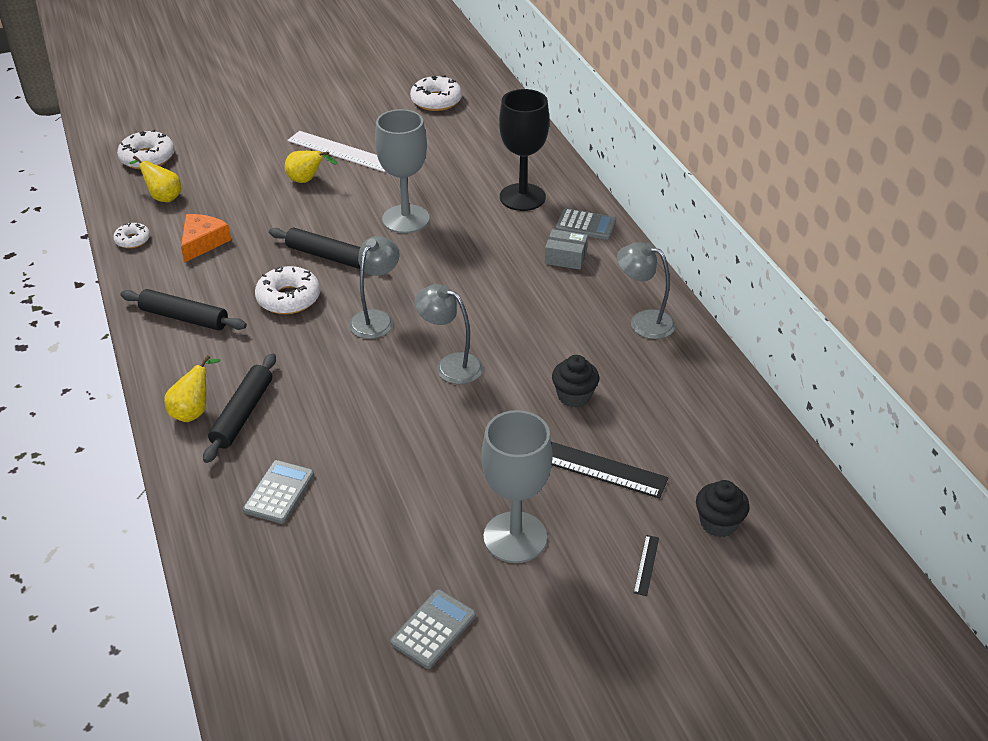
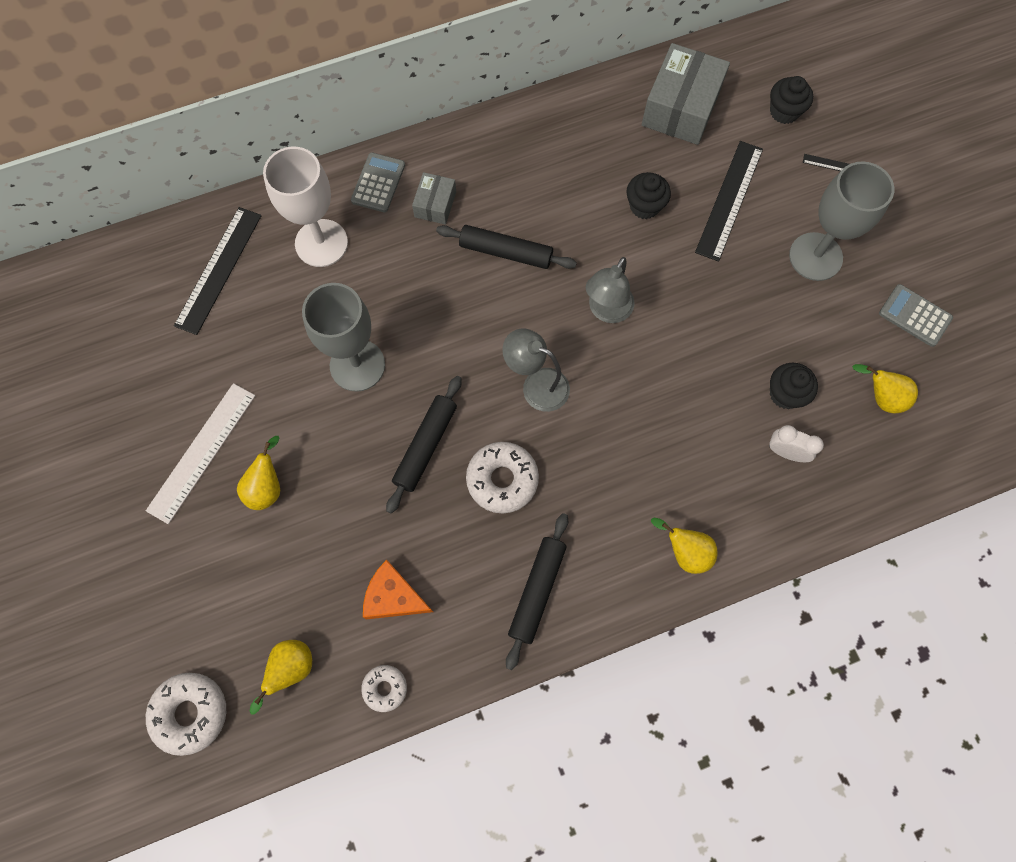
camera: 90 degrees left, 30 degrees up
(243, 414) = (686, 501): black rolling pin -> black rolling pin (506, 252)
(279, 492) = (785, 452): grey calculator -> white clock
(330, 583) = (881, 397): none -> yellow pear
(345, 497) = (785, 394): none -> black cupcake
(436, 101) = (90, 341): white donut -> none
(496, 150) = (218, 270): none -> black ruler
(522, 197) = (321, 243): black goblet -> white goblet
(643, 321) = (538, 142): grey lamp -> none
(706, 430) = (681, 107): none -> grey box

